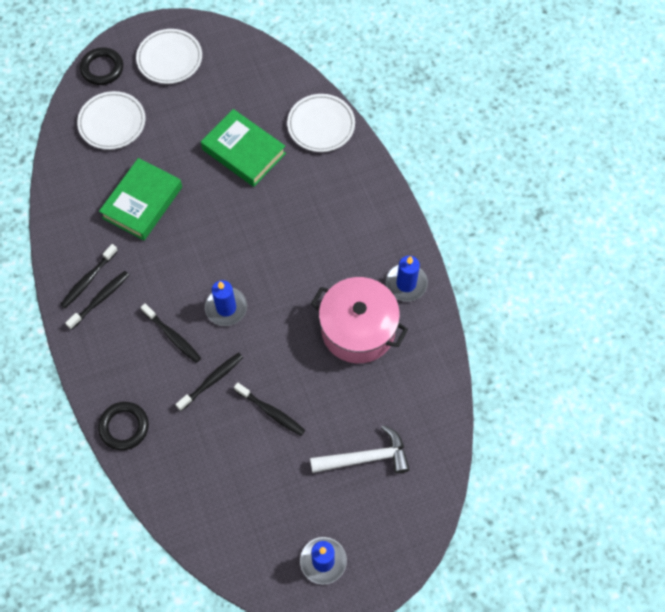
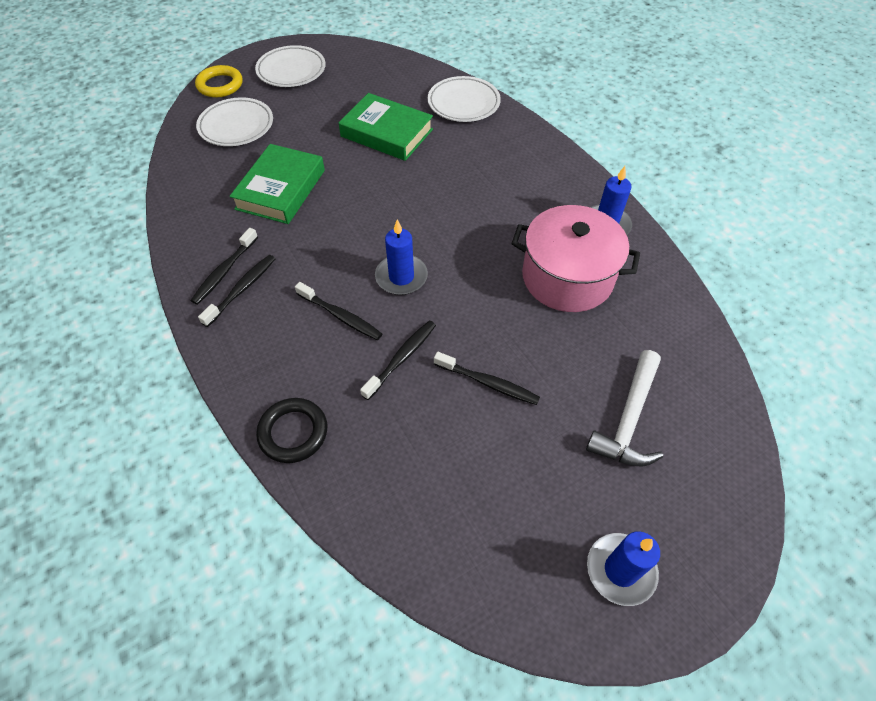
camera: 10 degrees left, 10 degrees down
(102, 68) = (220, 85): black ring -> yellow ring
(365, 458) = (629, 419): white hammer -> white hammer turned 135 degrees clockwise

